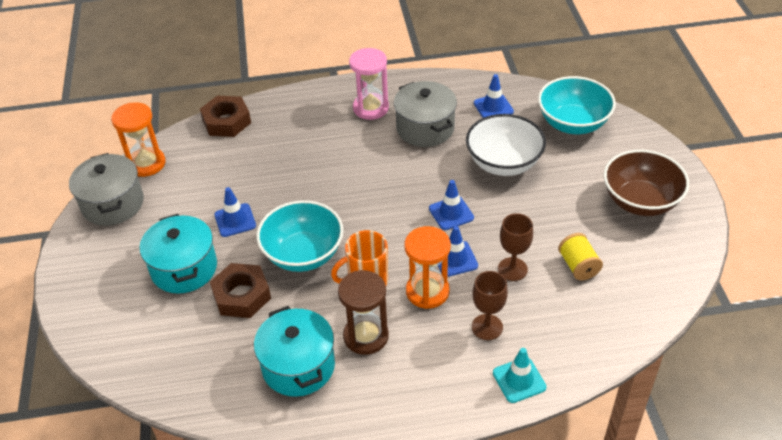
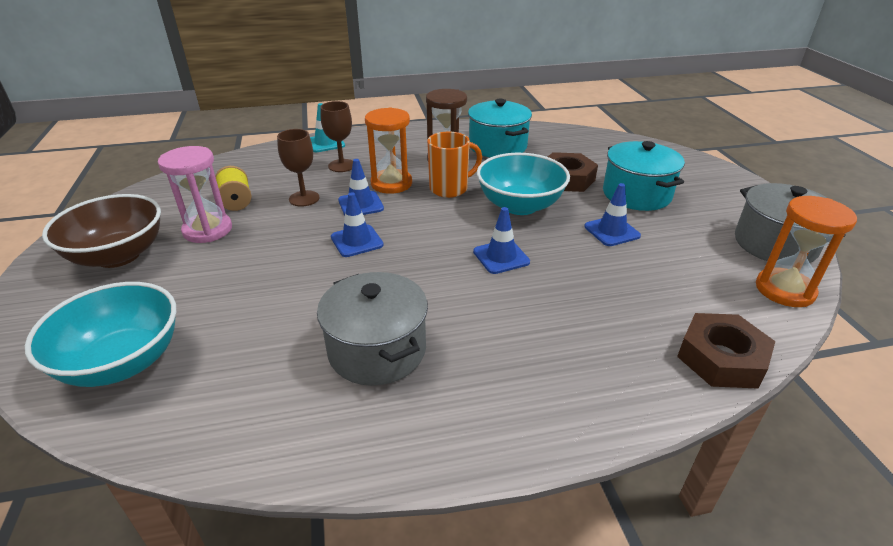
camera: 175 degrees right, 10 degrees down
(371, 108) = (474, 389): pink hourglass -> pink hourglass (208, 230)
(493, 107) = (246, 393): blue traffic cone -> blue traffic cone (501, 257)
(503, 163) = (269, 297): white bowl -> none

